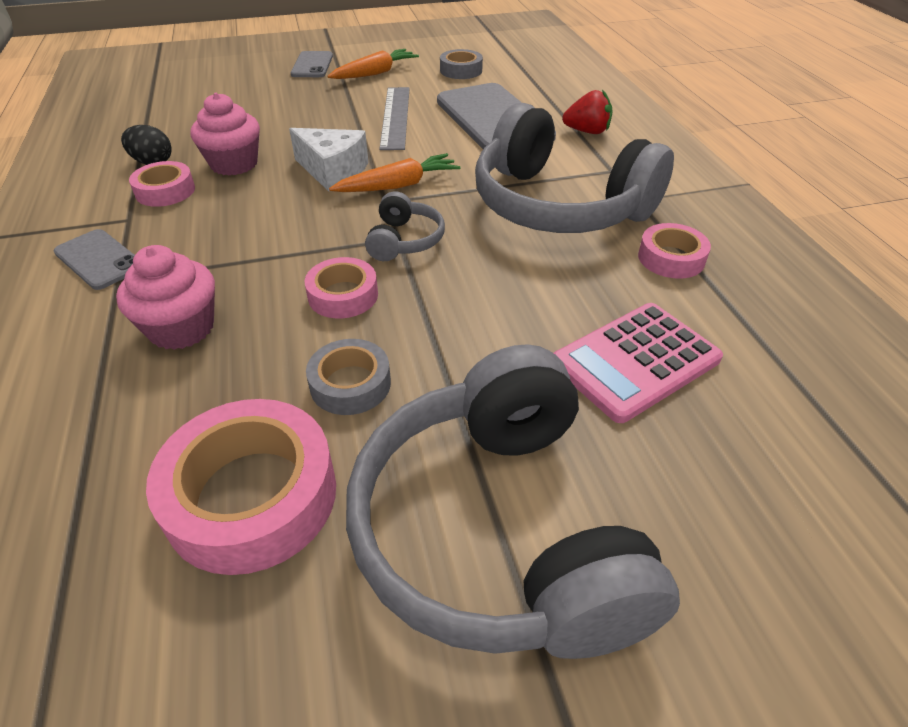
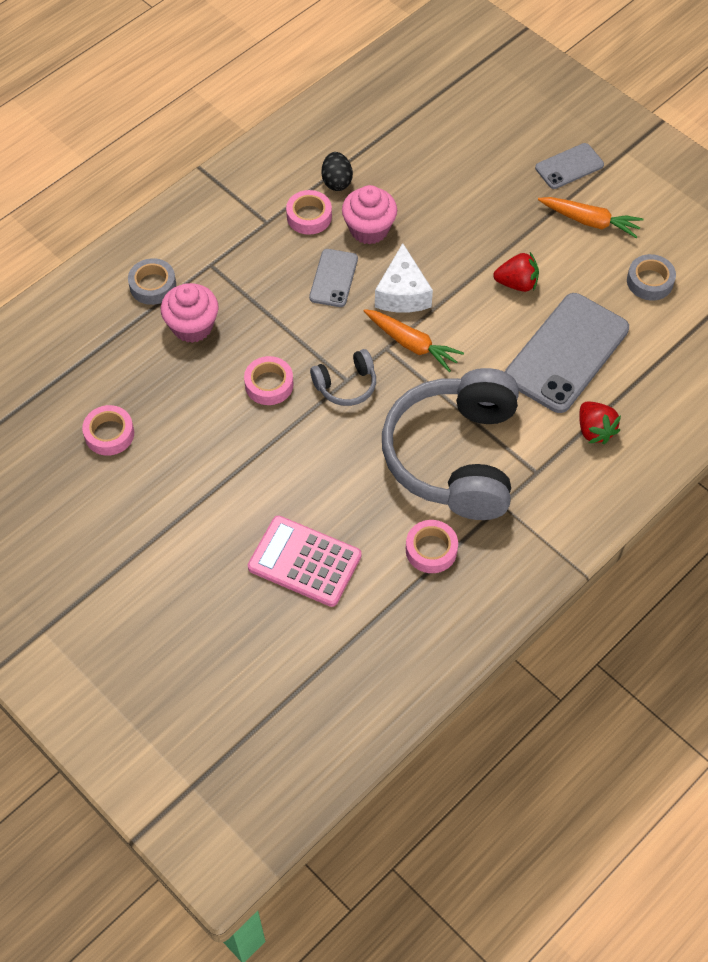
camera: 60 degrees right, 15 degrees up
(99, 259) = (220, 241): grey phone -> grey phone (333, 278)
(252, 496) = (109, 434): pink tape -> pink tape, size x0.56
(350, 384) = (200, 431): grey tape -> grey tape (153, 285)
(395, 117) = (517, 283): grey ruler -> red strawberry
(500, 529) = (148, 543): grey headphones -> none

